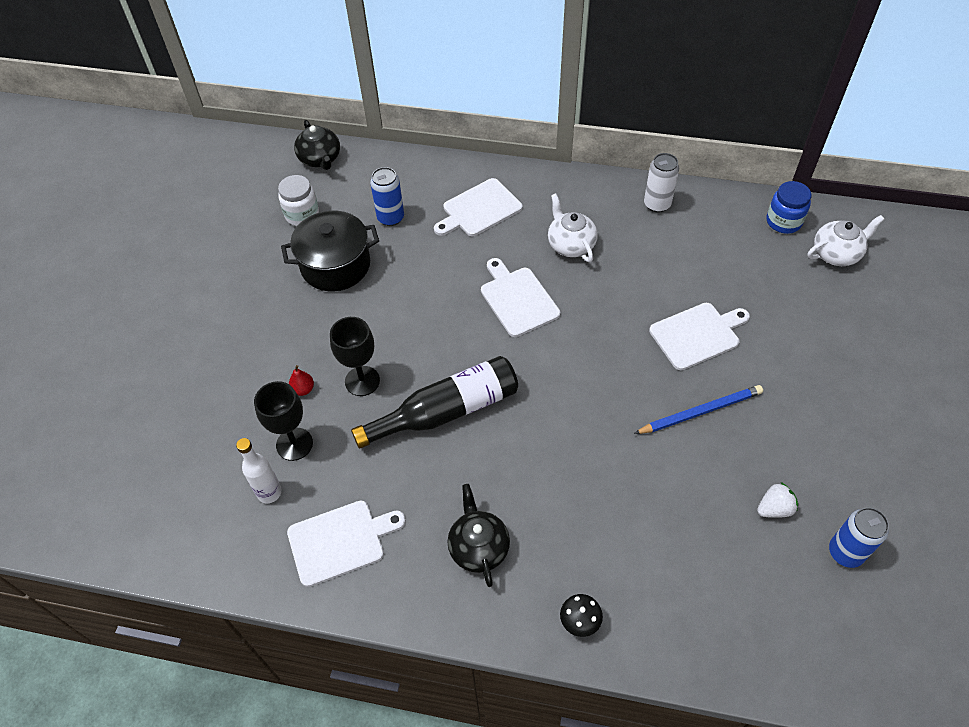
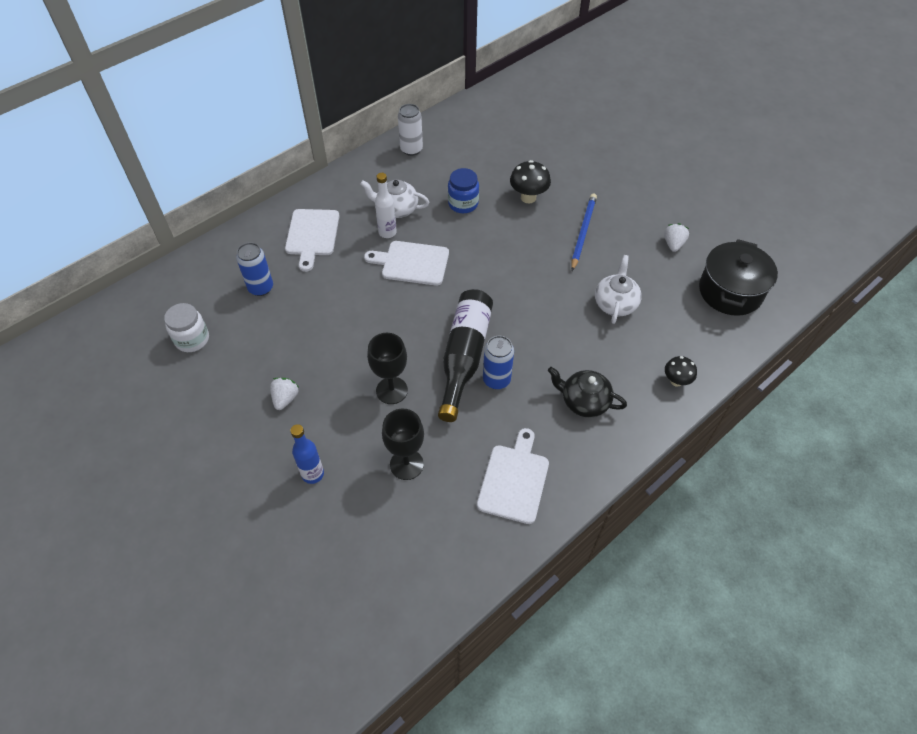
camera: 55 degrees left, 0 degrees up
(236, 383) = (313, 474): none -> blue bottle
(269, 492) = (434, 504): white bottle -> white bottle (387, 232)
(294, 313) = (285, 398): none -> white strawberry
(303, 389) = (363, 432): red pear -> none
(320, 159) = (148, 296): black teapot -> none
(335, 265) = (268, 346): black pot -> black pot (730, 291)
(697, 335) = (528, 197): white cutting board -> black mushroom
(783, 222) = (487, 107): blue jar -> blue jar (463, 204)
(836, 254) = (533, 104): white teapot -> white teapot (615, 303)
(845, 552) = (722, 234): blue can -> blue can (496, 379)

